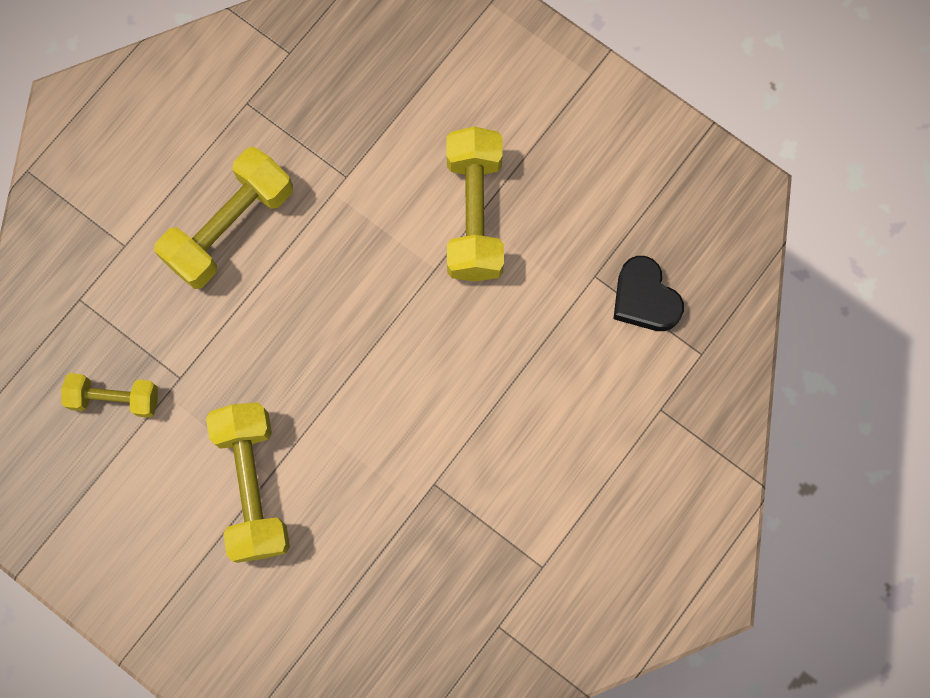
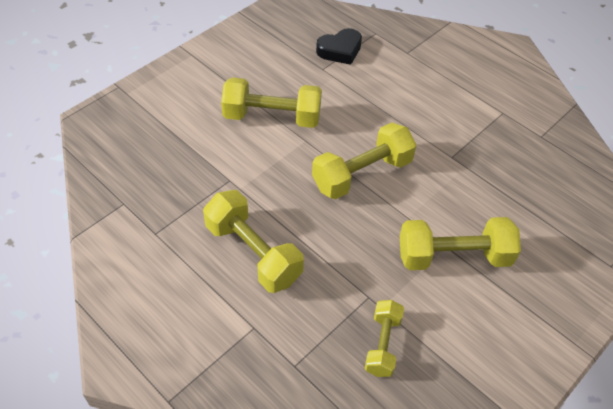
camera: 85 degrees left, 25 degrees down
(381, 354) = (362, 174): none -> yellow dumbbell

